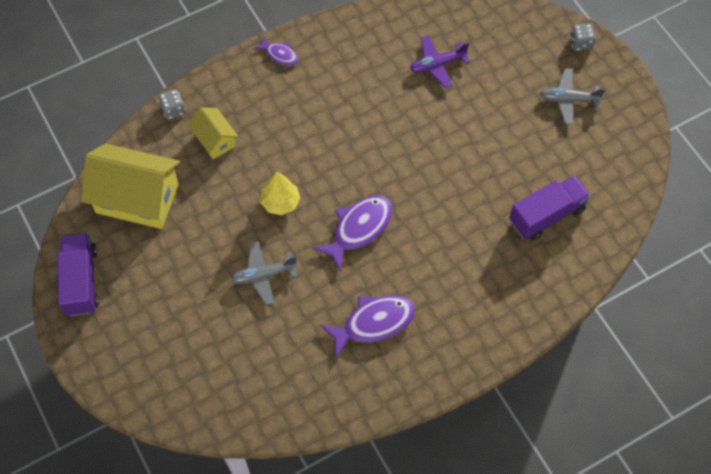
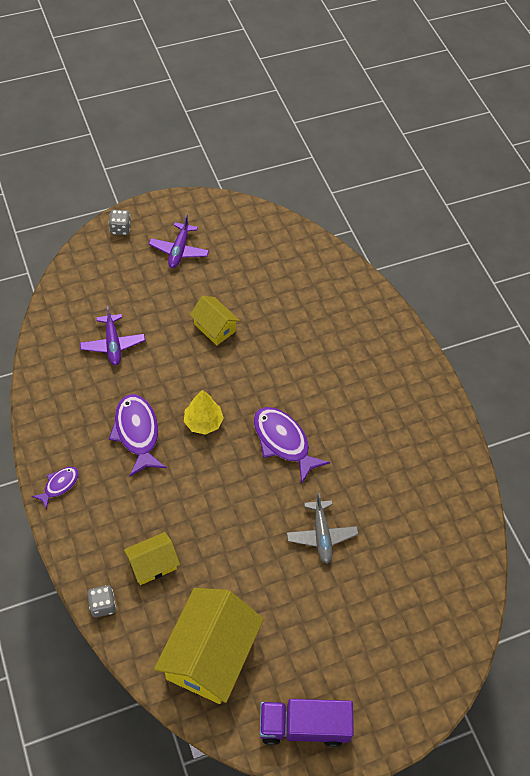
camera: 85 degrees left, 5 degrees down
(280, 202) = (241, 508): yellow tree -> yellow tree (203, 422)
(373, 323) = (384, 445): purple fish -> purple fish (137, 433)
(479, 148) = (214, 328): none -> yellow house
(546, 215) = (294, 291): purple truck -> none
(568, 100) = (179, 250): grey plane -> purple plane

